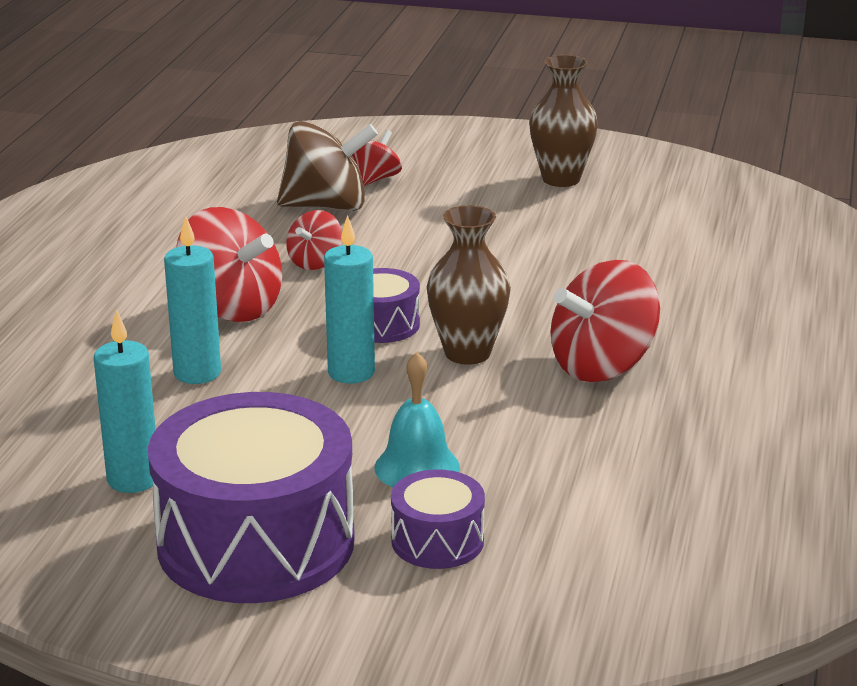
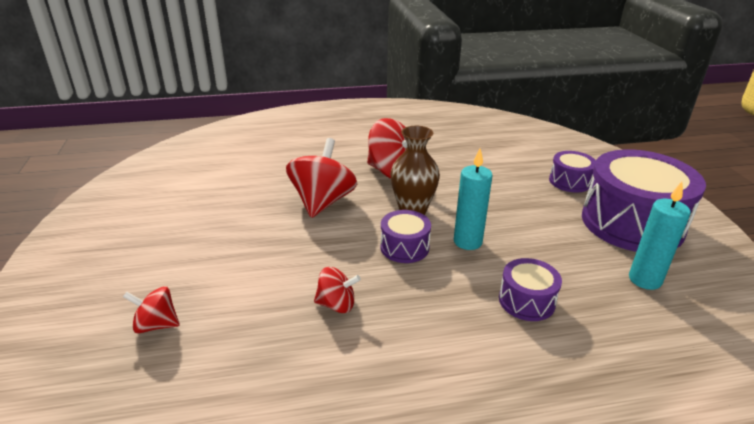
camera: 115 degrees left, 5 degrees up
(197, 373) = (526, 301): turquoise candle -> purple drum
(231, 308) = (434, 320): red spinning top -> red spinning top (322, 202)
(327, 206) = (227, 335): brown spinning top -> none
(417, 467) = (527, 199): turquoise bell -> none
(561, 179) = (141, 232): brown vase -> none

